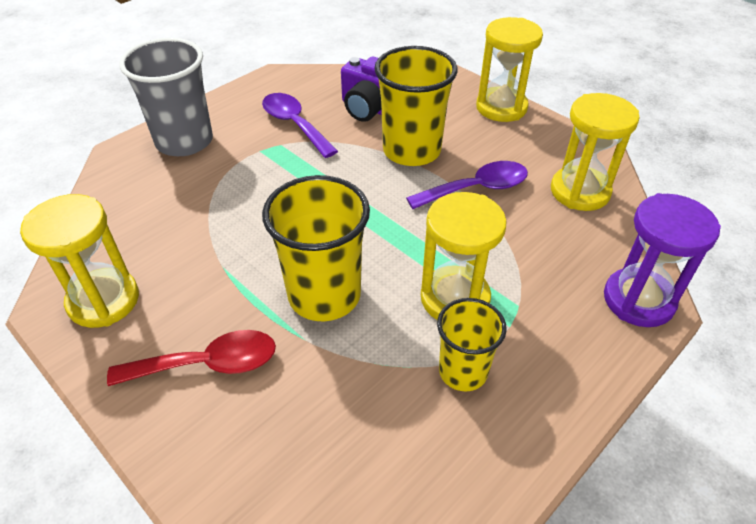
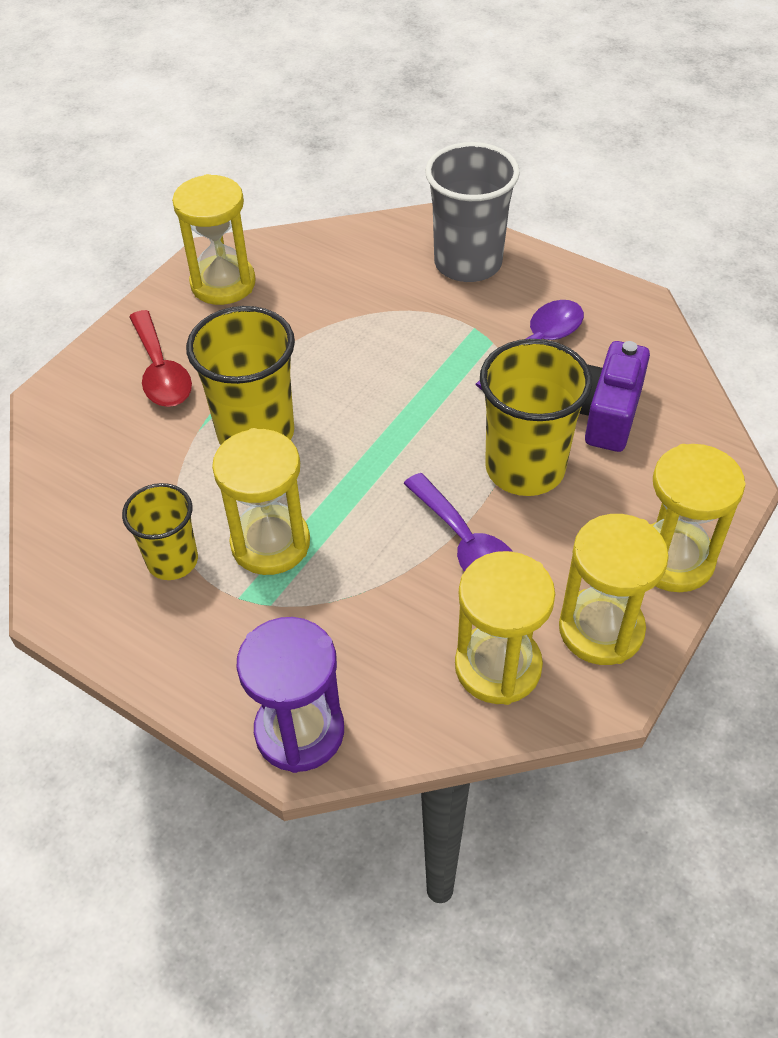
camera: 80 degrees right, 5 degrees up
(552, 144) = (601, 629): none -> yellow hourglass

